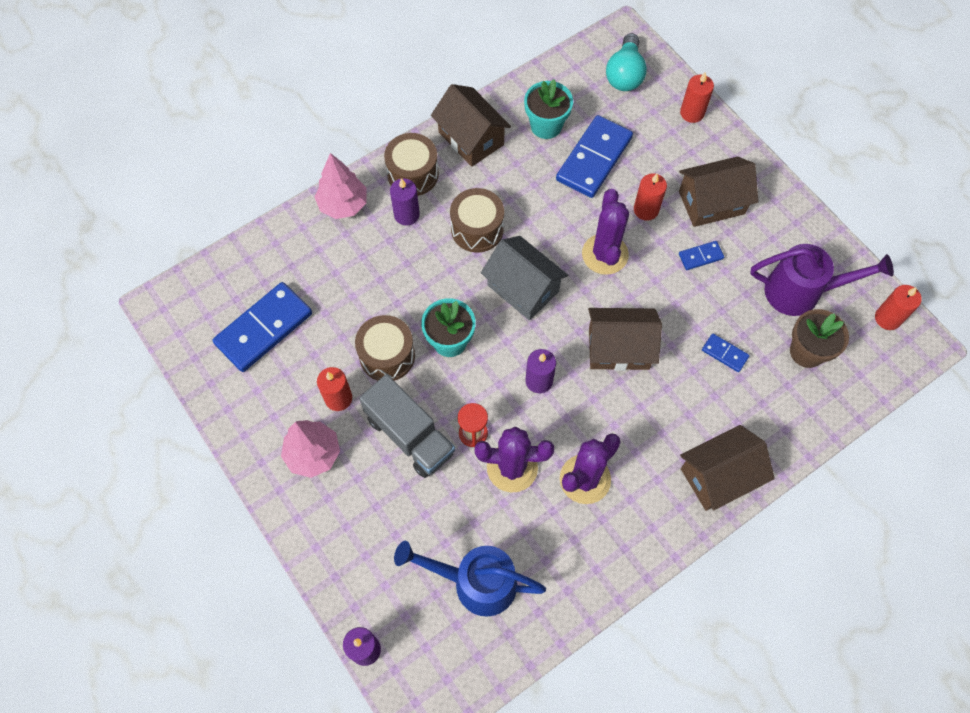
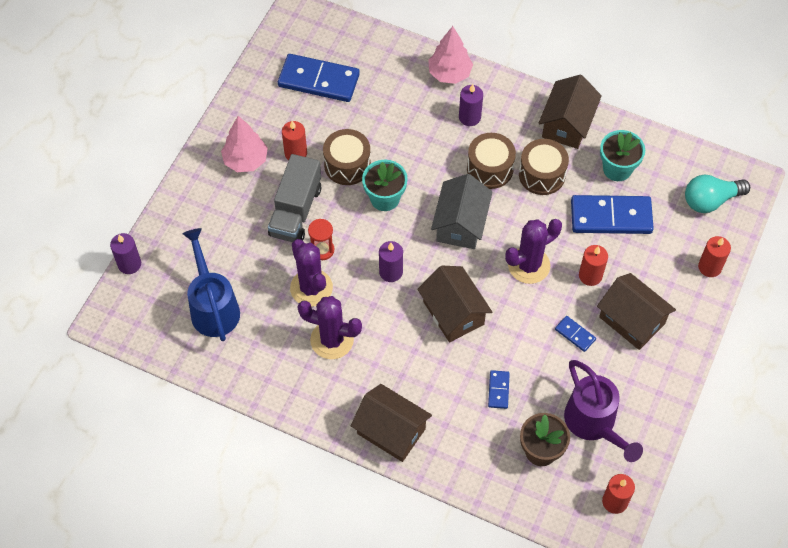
camera: 60 degrees right, 5 degrees down
(413, 174) = (507, 103): brown drum -> brown drum (542, 175)

